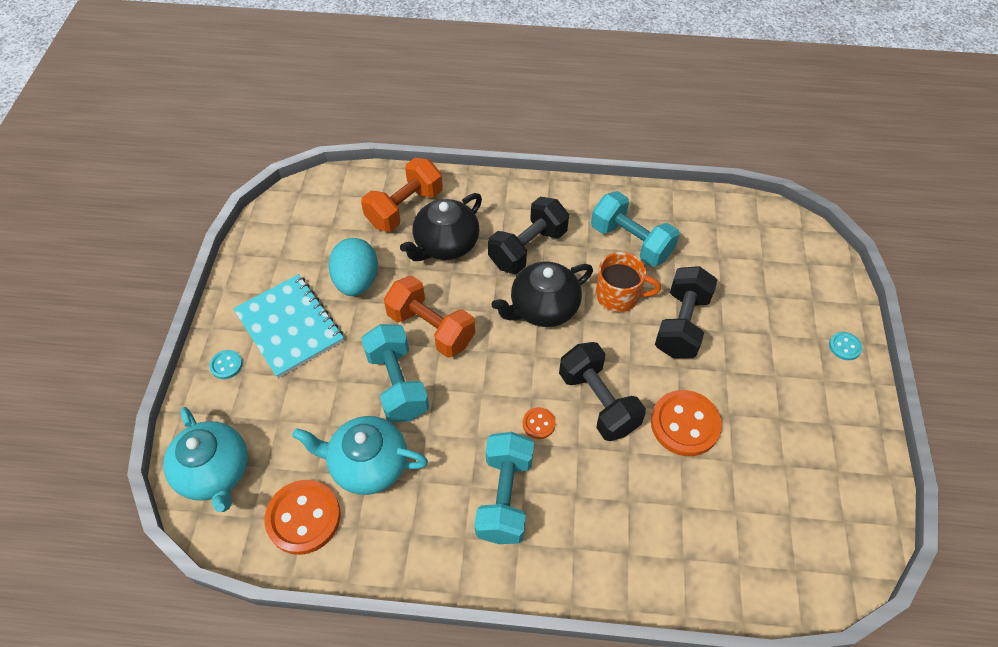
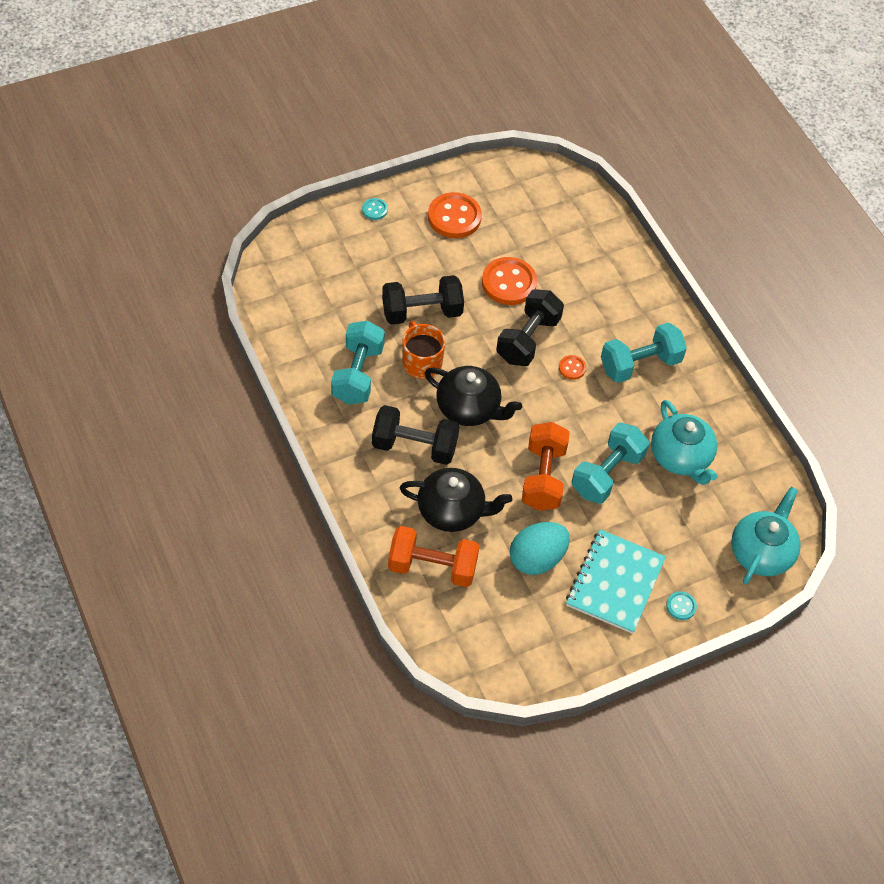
camera: 125 degrees left, 0 degrees up
(303, 518) = (745, 475): orange button -> orange button (454, 217)

